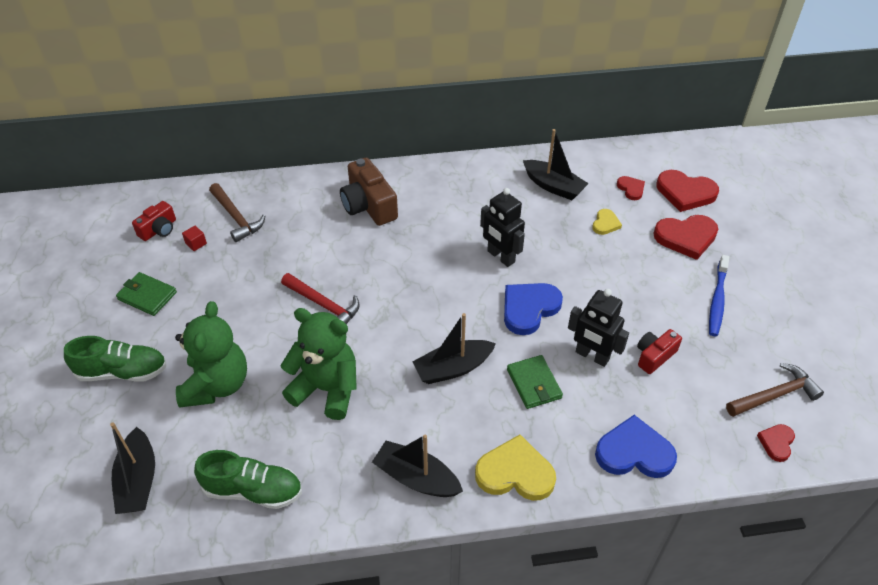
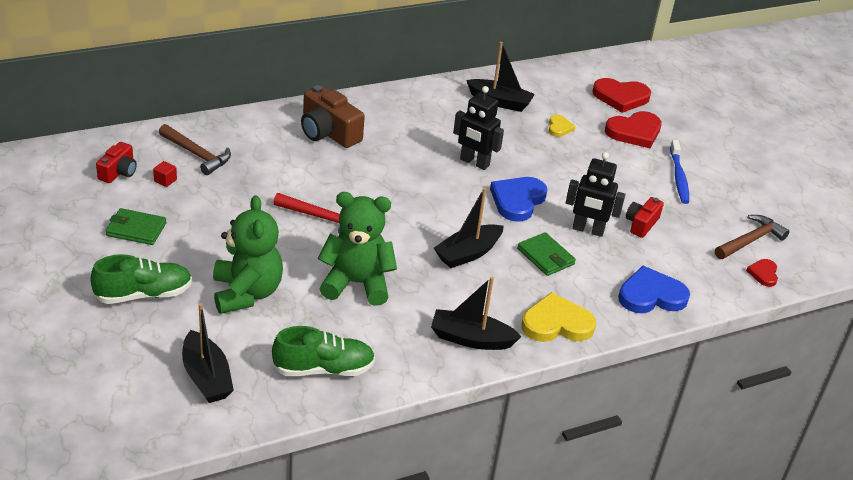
camera: 20 degrees left, 10 degrees down
(631, 189) = (571, 98): red heart -> none

